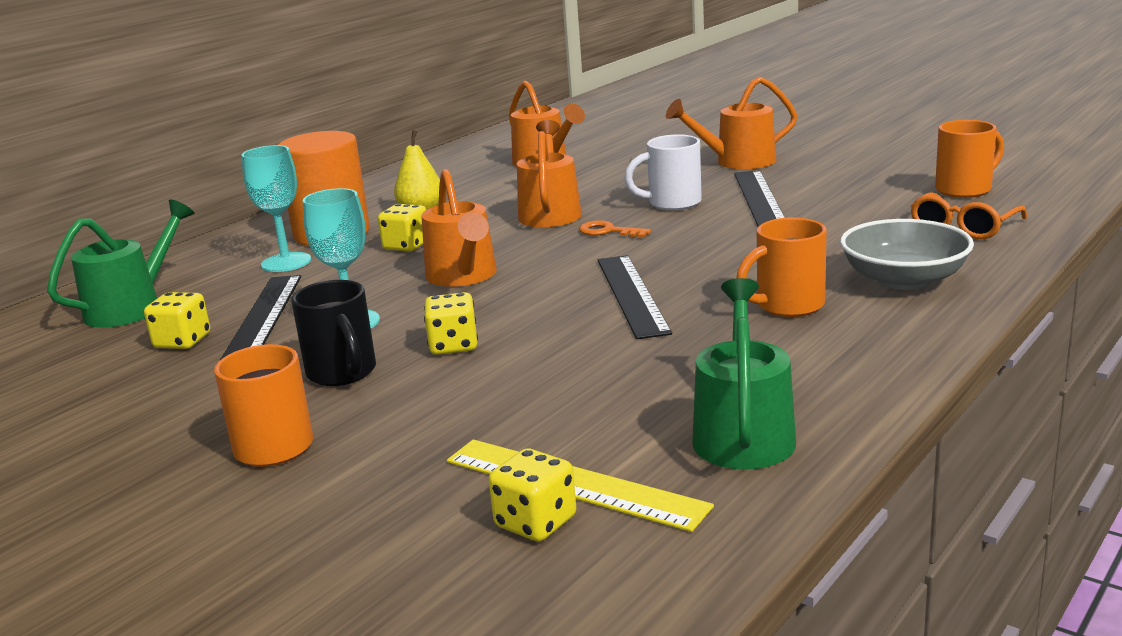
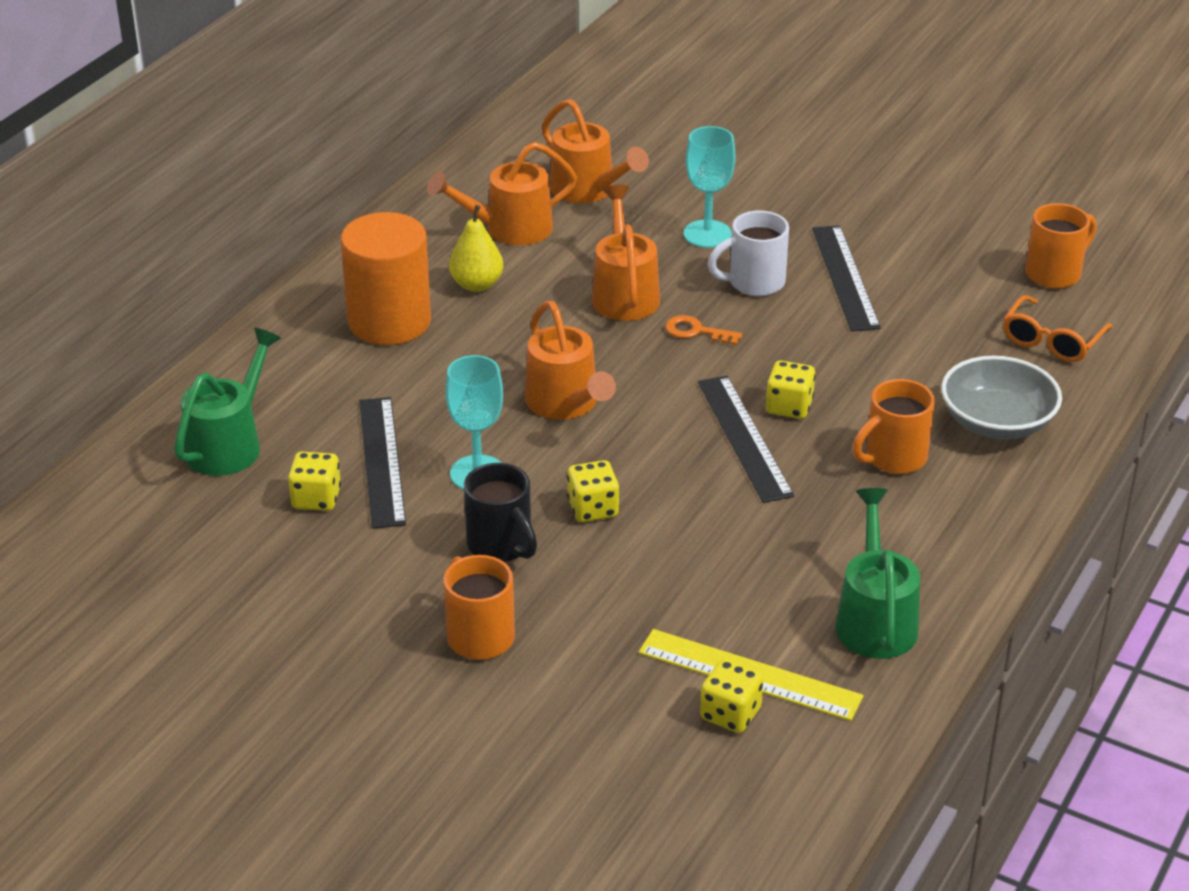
camera: 10 degrees left, 15 degrees up
(286, 262) = (362, 373): turquoise goblet -> turquoise goblet (707, 234)
(406, 246) = (484, 348): yellow dice -> yellow dice (789, 407)
(737, 162) = (811, 204): orange watering can -> orange watering can (509, 229)

